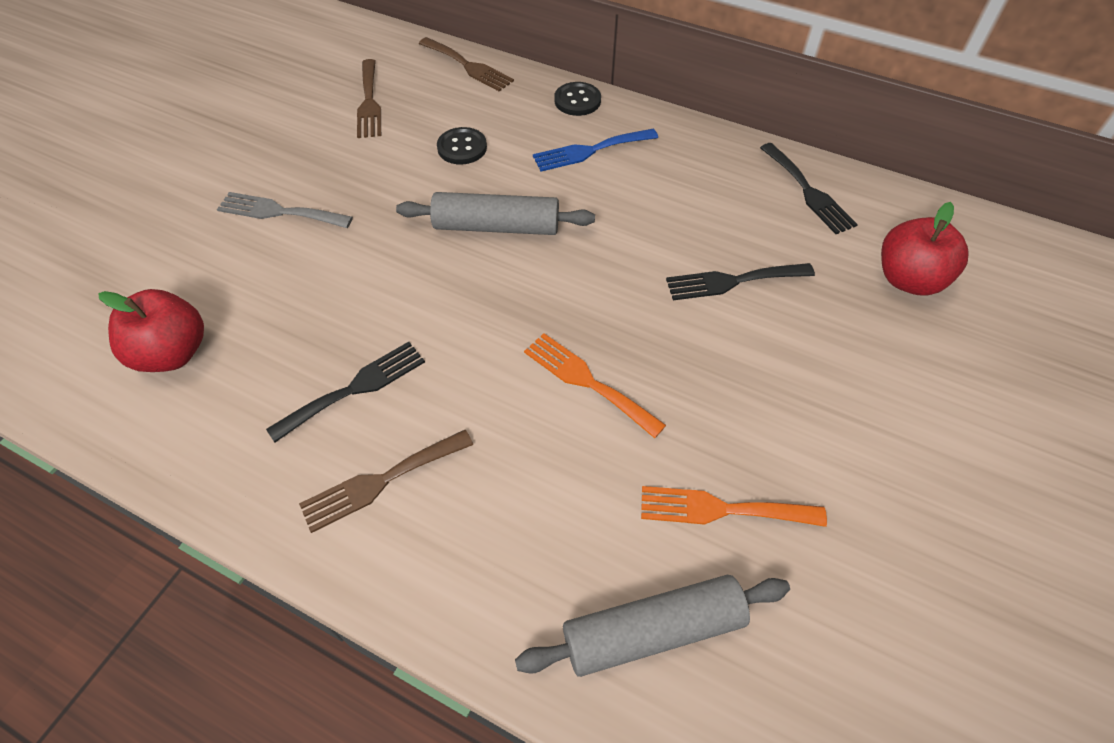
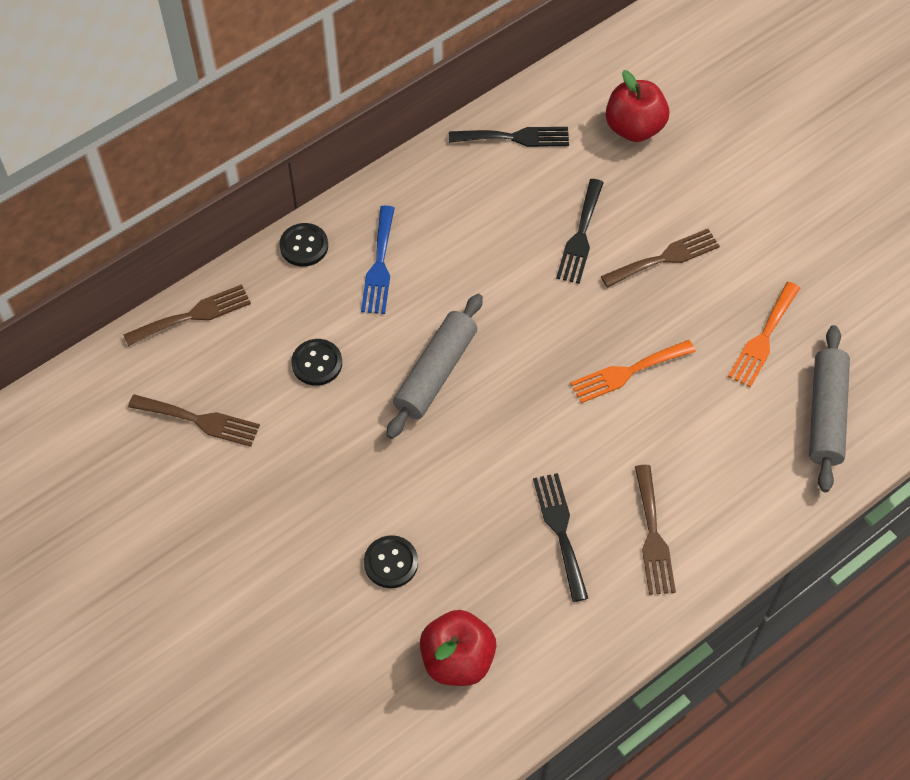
camera: 65 degrees left, 5 degrees up
(270, 266) = (391, 562): none -> black button
(279, 212) = (322, 539): grey fork -> none
(762, 365) = (665, 258): none -> brown fork

